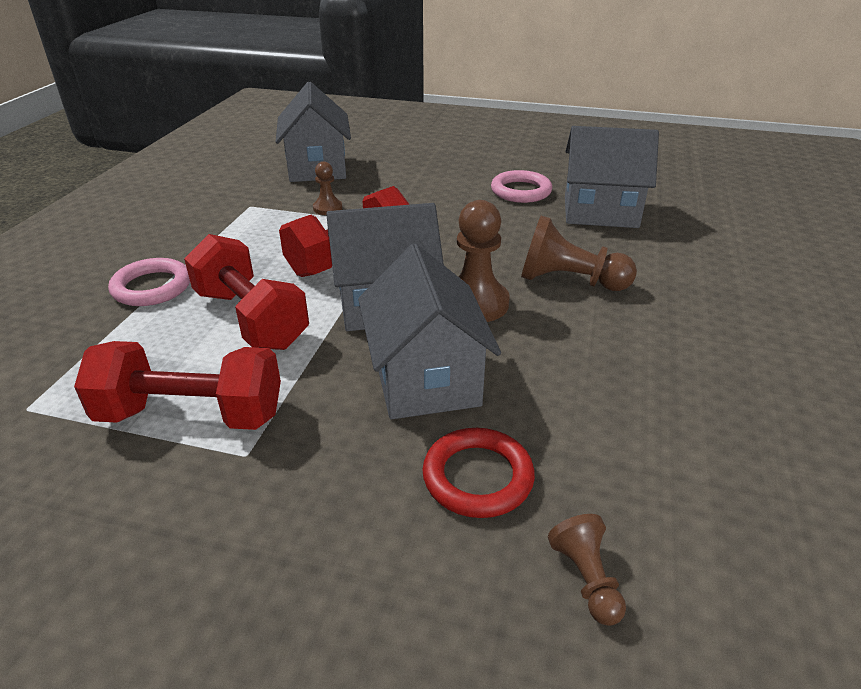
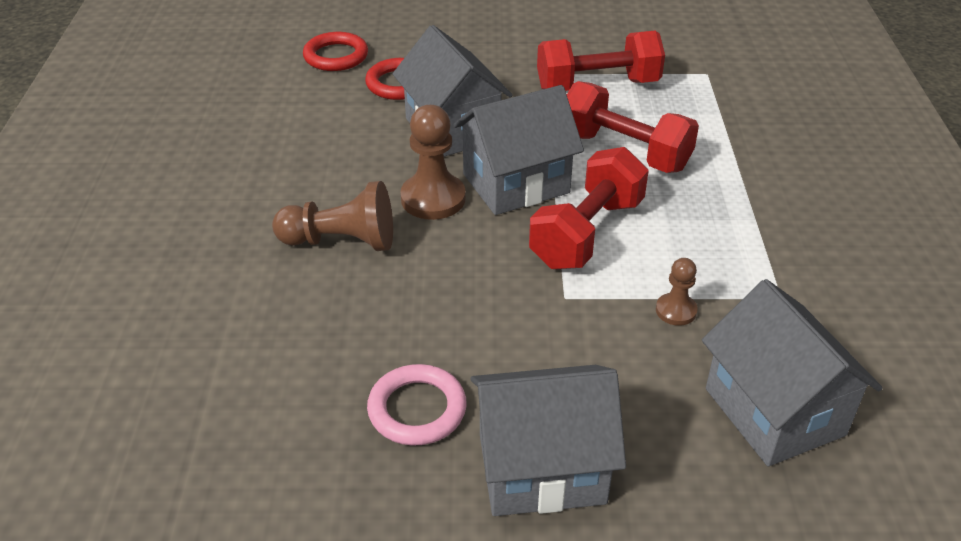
camera: 165 degrees right, 5 degrees up
(152, 287) = (744, 165): pink ring -> none
(586, 579) = (336, 56): brown pawn -> red ring
(600, 212) = (294, 376): grey house -> grey house (541, 468)

